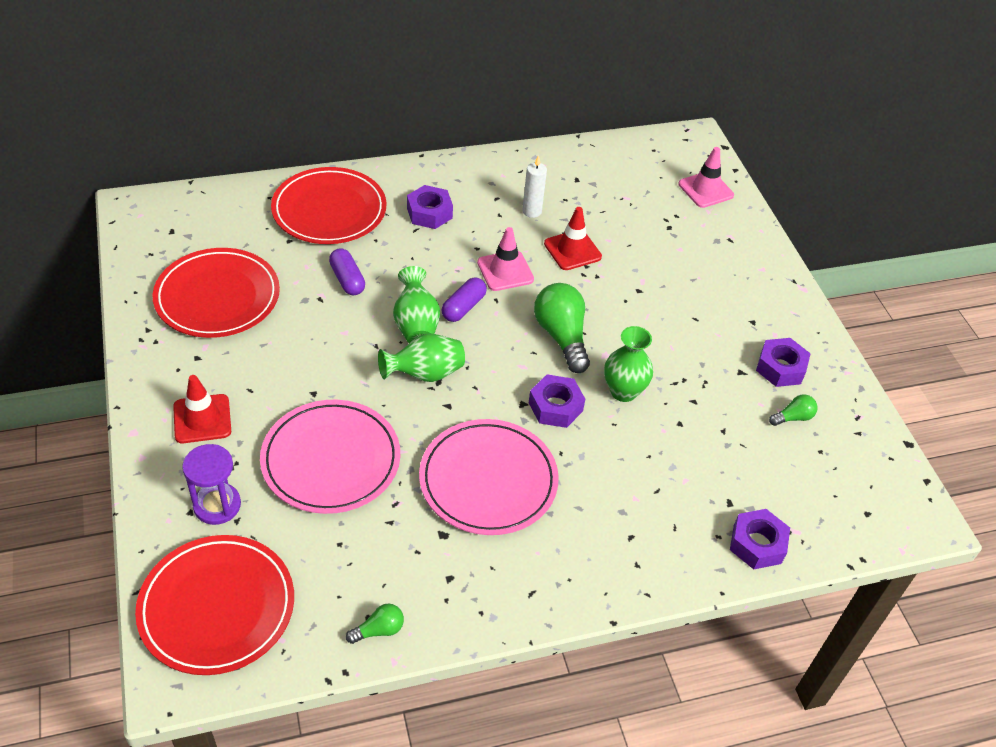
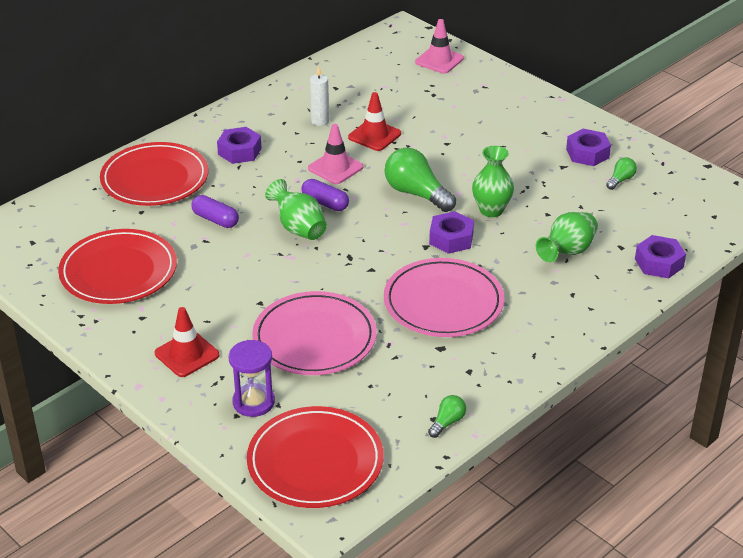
camera: 25 degrees left, 10 degrees down
(425, 374) = (335, 256): green vase -> green vase (567, 252)
(463, 307) = (325, 203): purple capsule -> purple capsule turned 60 degrees counterclockwise

